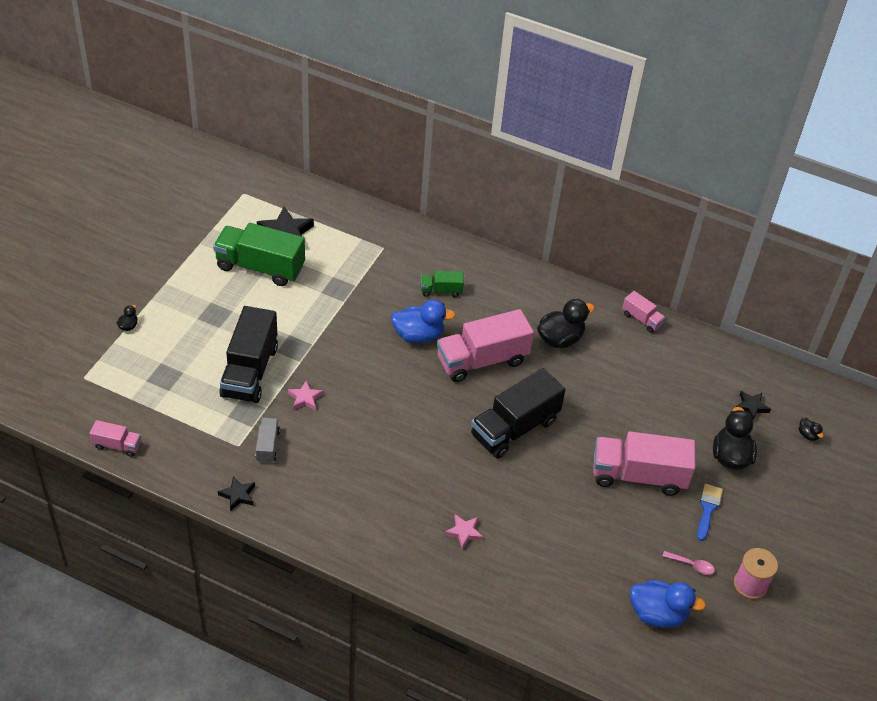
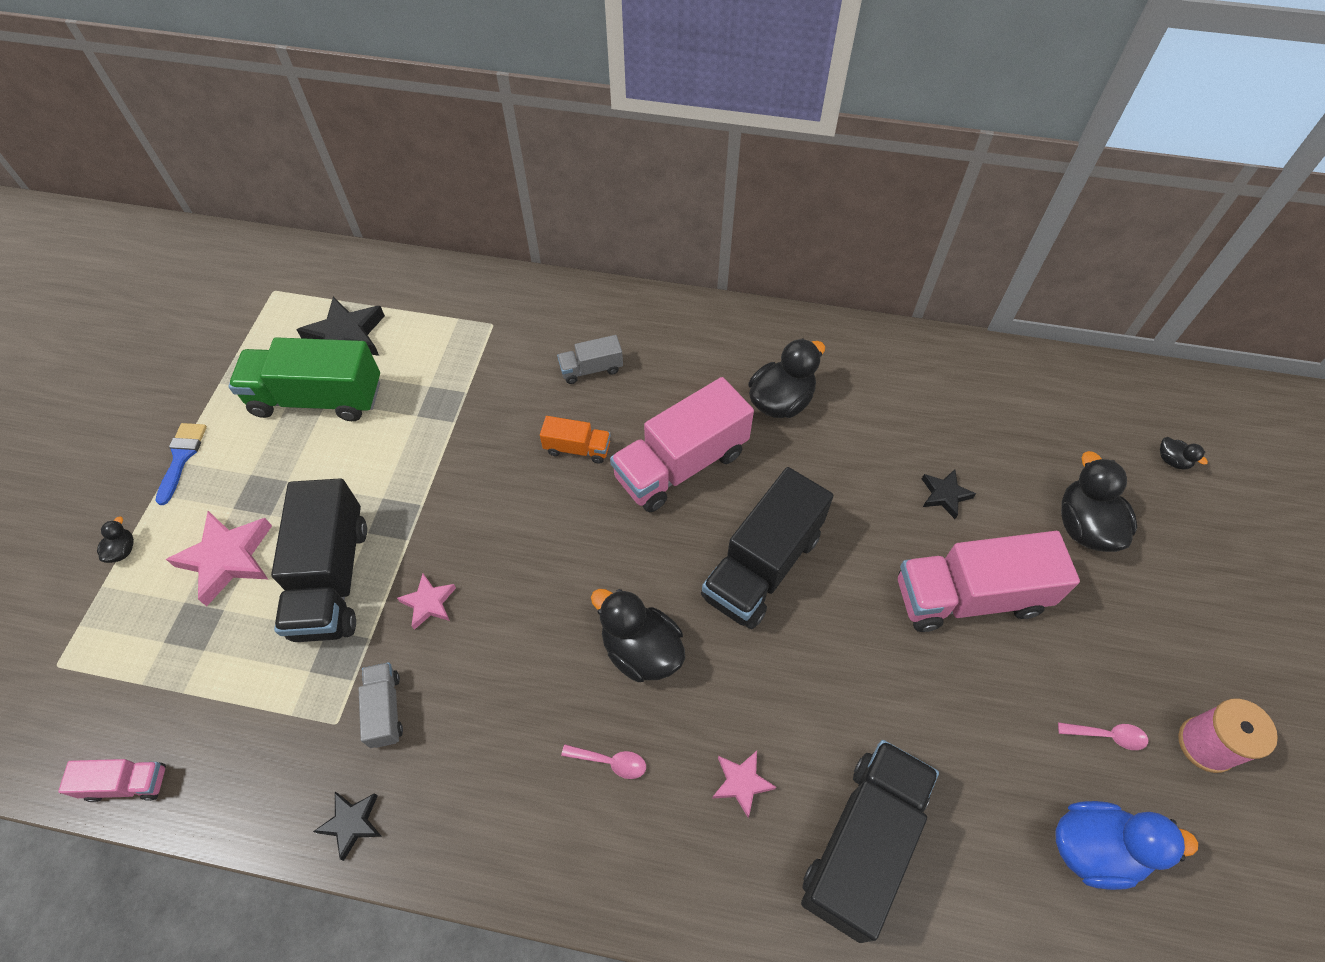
camera: 10 degrees left, 10 degrees up
(189, 345) = (227, 558): none -> pink star
(391, 503) = (610, 762): none -> pink spoon
(418, 335) = (577, 448): blue duck -> orange truck
(426, 453) = (641, 650): none -> black duck
(441, 290) = (591, 369): green truck -> grey truck
(524, 577) = (862, 843): none -> black truck
(641, 319) = (881, 342): pink truck -> none
(708, 509) = (1089, 625): blue brush -> blue brush (181, 457)
(751, 407) = (1079, 437): black star -> black star (944, 495)

